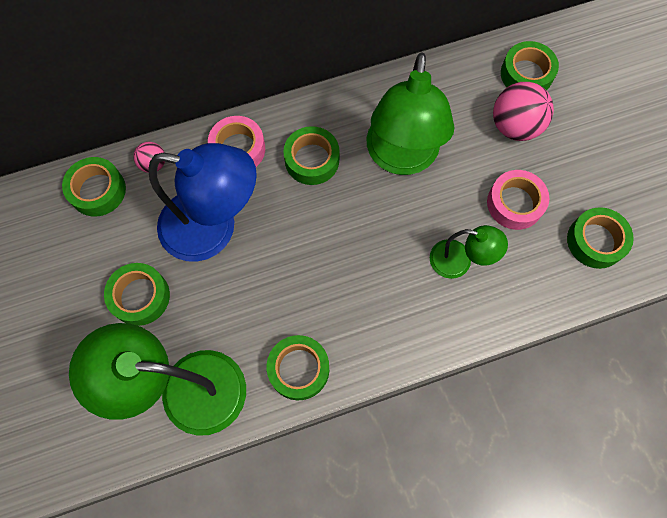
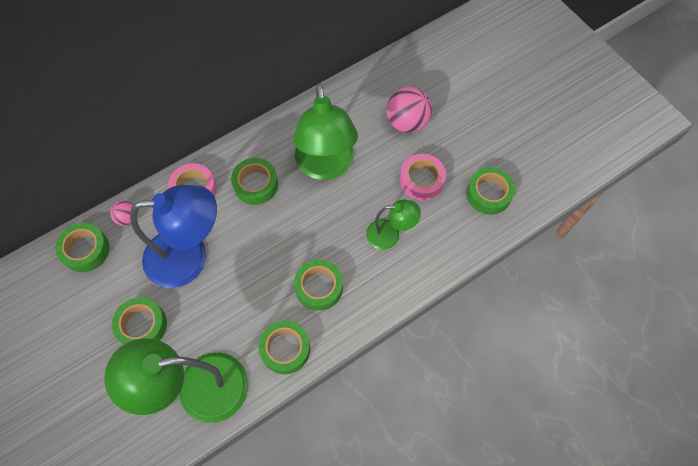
camera: 15 degrees left, 5 degrees down
(526, 74) = (406, 81): green tape -> green tape (319, 287)

